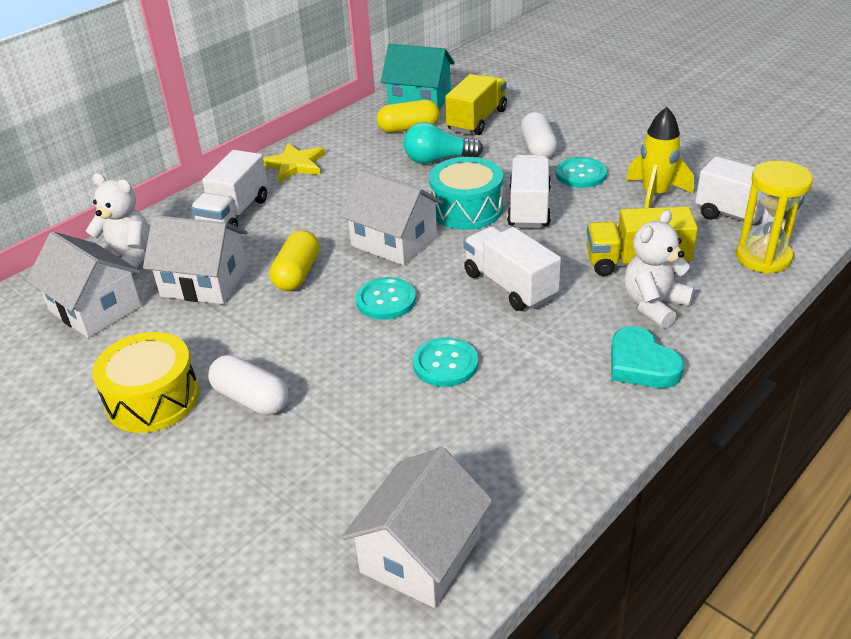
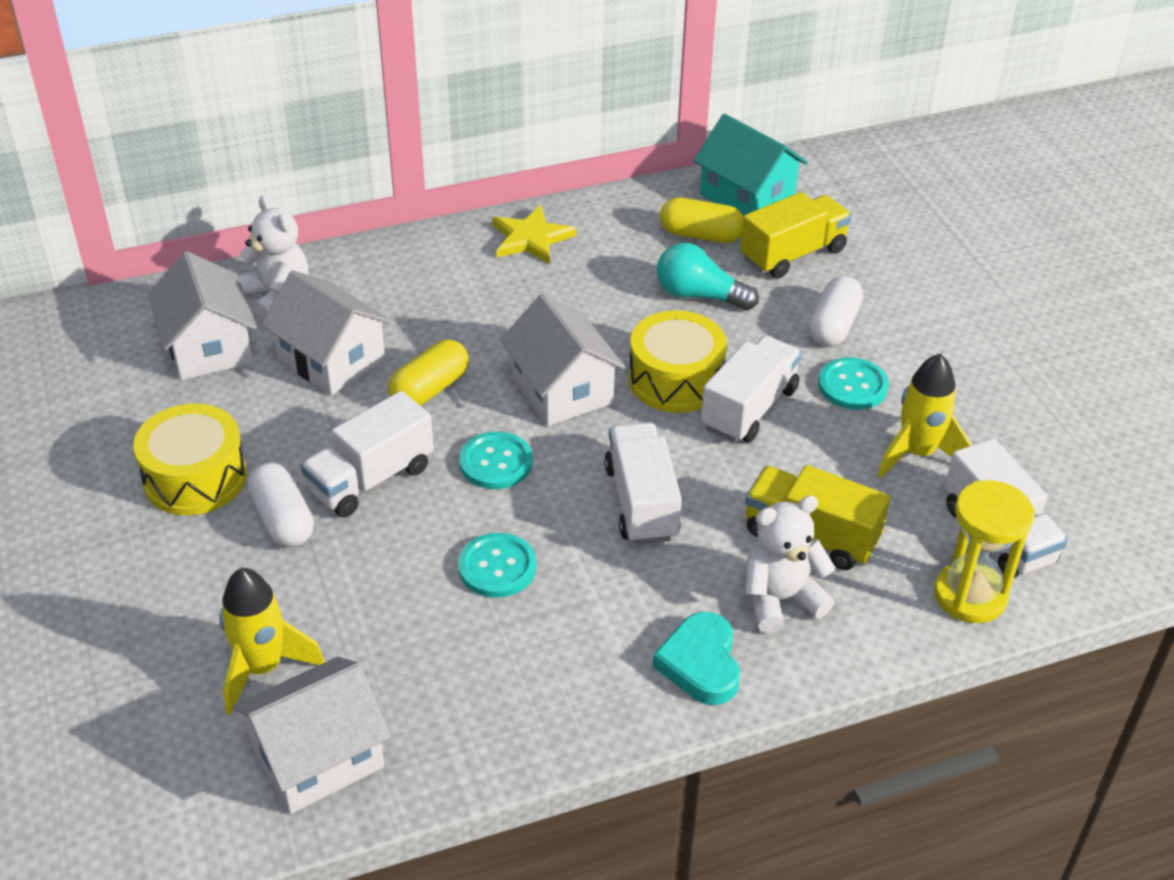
camera: 25 degrees right, 5 degrees up
(234, 214) = (420, 282): white truck -> white truck (371, 479)
(320, 510) = (263, 668): none -> yellow rocket
(466, 209) = (676, 380): turquoise drum -> yellow drum

